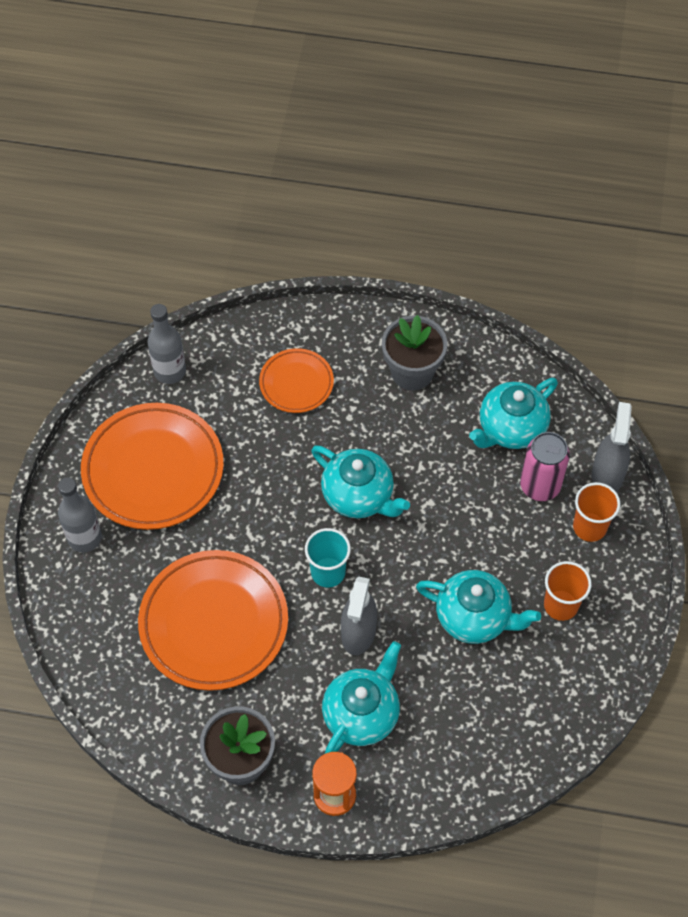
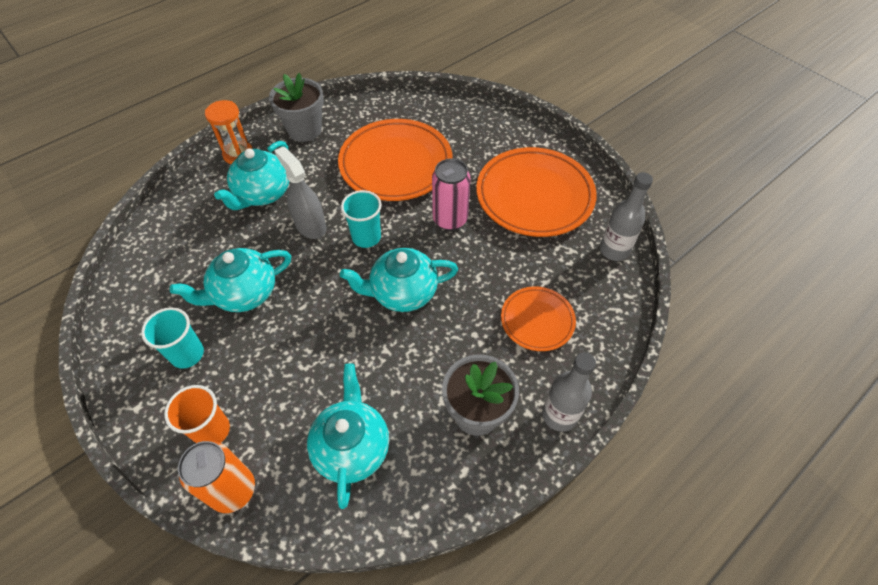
camera: 130 degrees right, 5 degrees down
(85, 538) = (514, 141): grey bottle -> grey bottle (559, 415)
(361, 714) = (263, 194): turquoise teapot -> turquoise teapot turned 45 degrees clockwise
(540, 486) = (282, 424): pink can -> pink can (450, 219)
(561, 605) = (187, 354): orange cup -> turquoise cup
(607, 475) = (233, 490): grey spray bottle -> orange can

